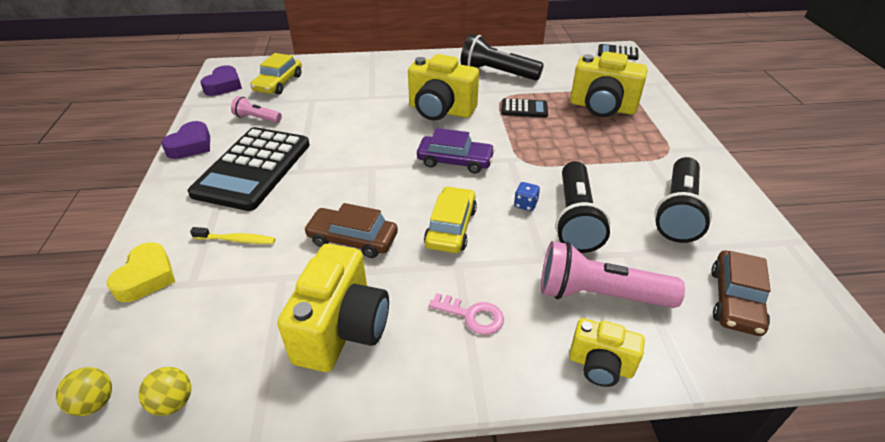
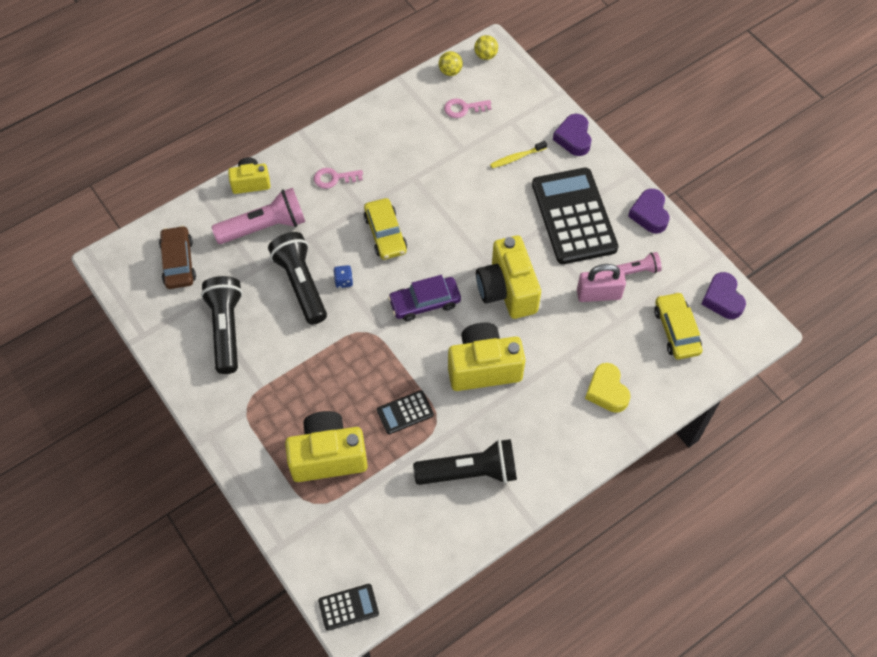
camera: 150 degrees right, 20 degrees up
(146, 277) = (540, 112): yellow heart -> yellow heart (607, 391)
(155, 232) = (573, 138): none -> purple heart
(223, 330) = (463, 108): none -> pink key
(304, 116) = (598, 294): none -> pink padlock
(342, 329) = (400, 137): yellow camera -> yellow camera (507, 290)
(353, 239) = (443, 193): brown car -> none

